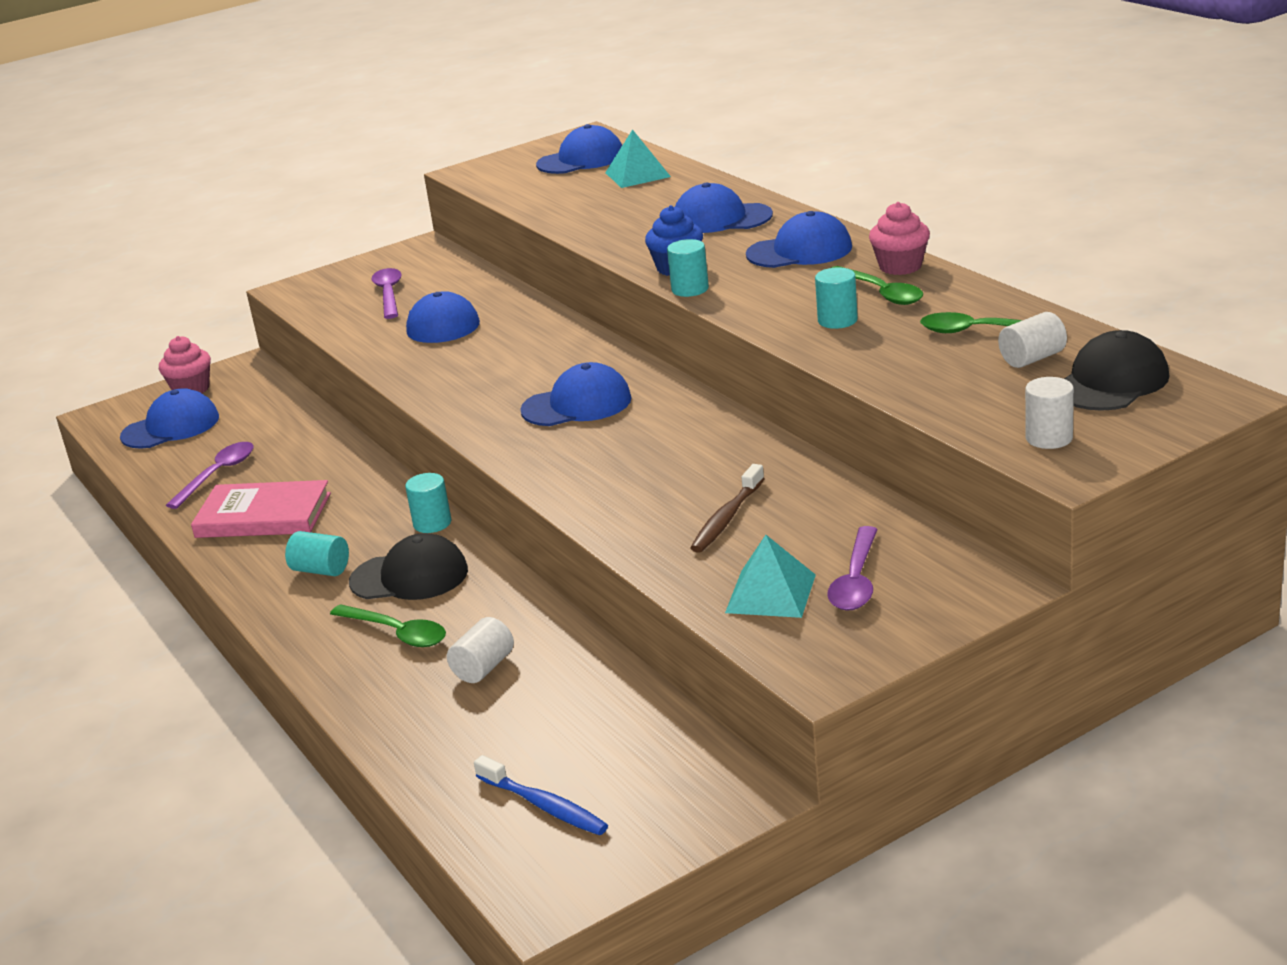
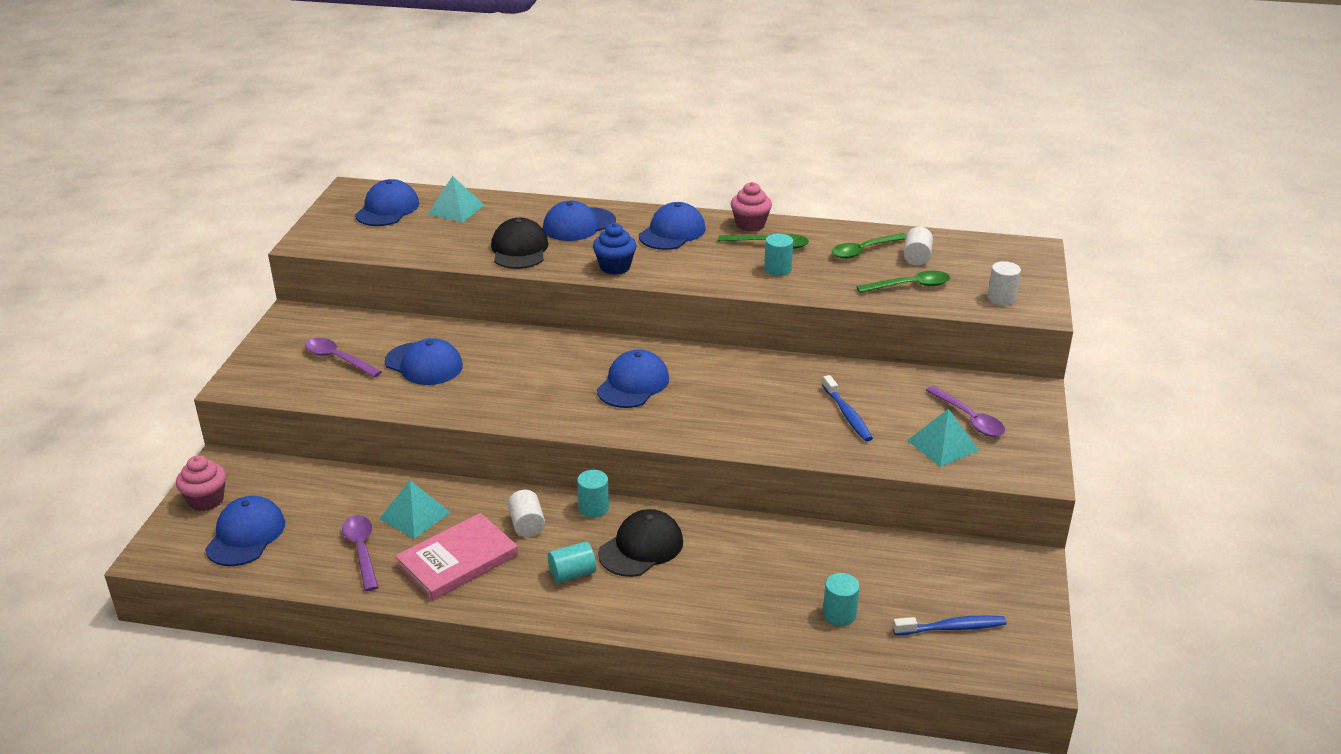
camera: 50 degrees left, 5 degrees up
(296, 464) = (414, 515): none -> turquoise pyramid
(397, 633) = (698, 584): green spoon -> green spoon (910, 286)
(484, 667) = (787, 575): white cylinder -> white cylinder (527, 525)
(690, 289) = (651, 279): turquoise cylinder -> turquoise cylinder (839, 614)
(726, 518) = (847, 415): brown toothbrush -> blue toothbrush
(1111, 382) = (974, 257): black cap -> black cap (519, 249)

